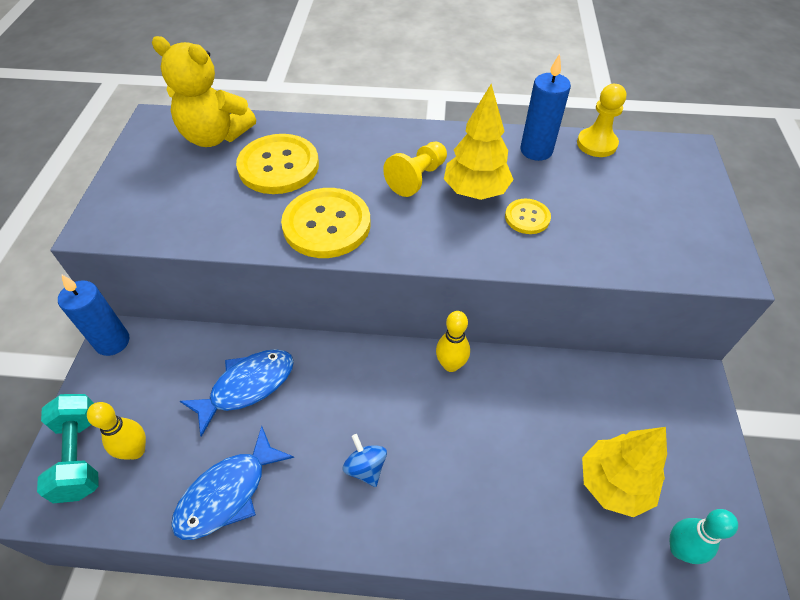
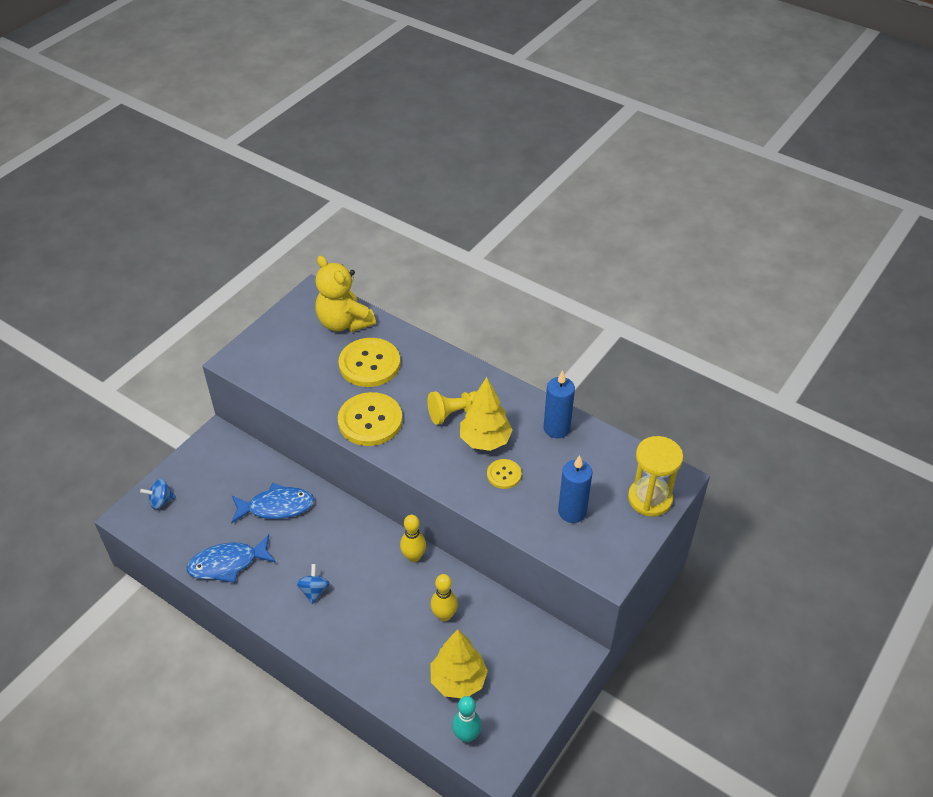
camera: 30 degrees right, 5 degrees down
(80, 456) = (161, 501): turquoise dumbbell -> blue spinning top
(112, 342) = (214, 438): blue candle -> blue candle (572, 512)
(136, 450) = (192, 513): yellow bowling pin -> yellow bowling pin (444, 615)
(596, 144) = (607, 443): yellow pawn -> none
(688, 178) = (650, 499): none -> yellow hourglass

